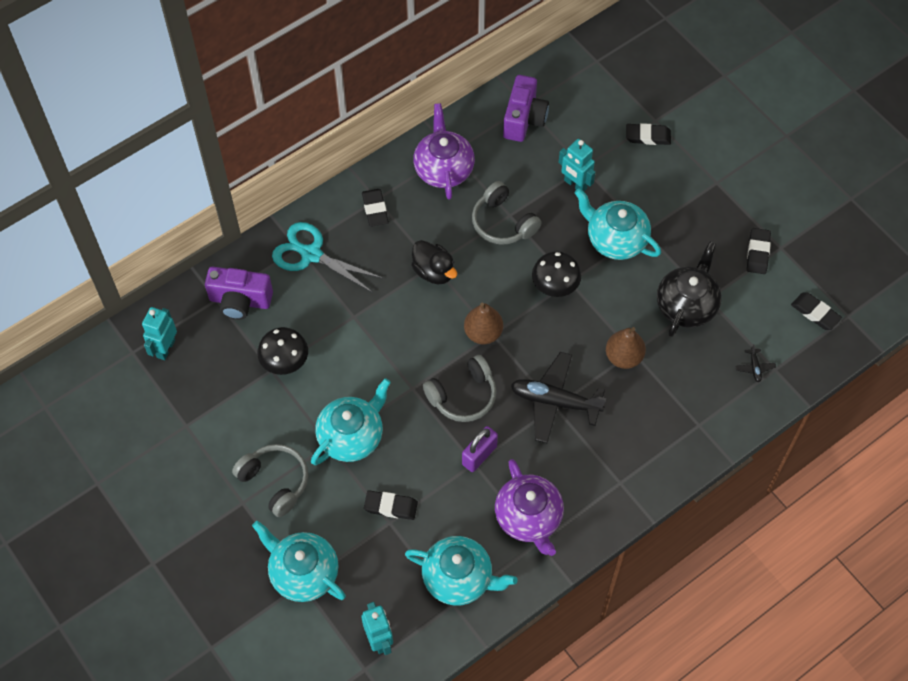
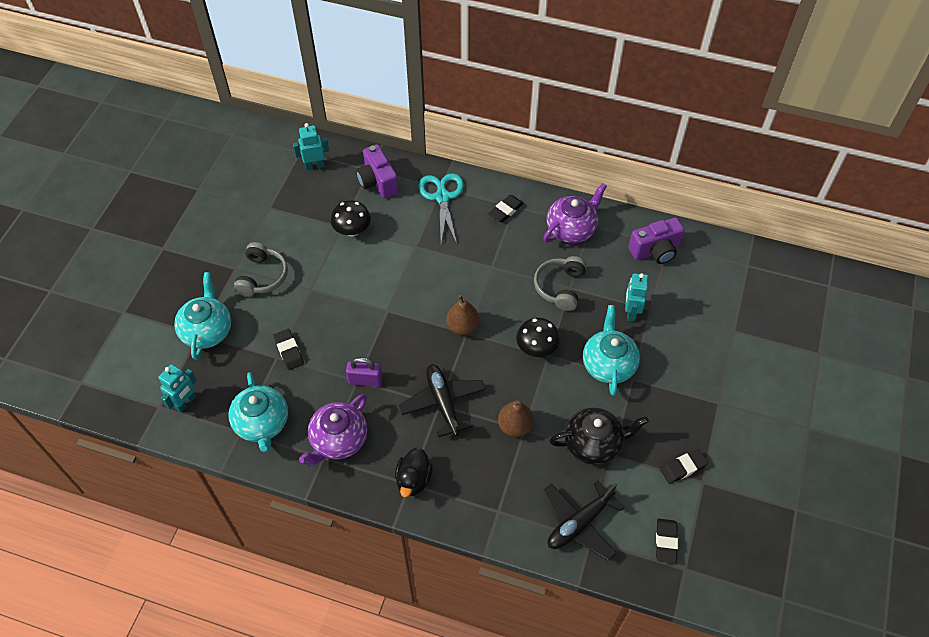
camera: 55 degrees right, 5 degrees down
(351, 436) = (325, 298): turquoise teapot -> none
(434, 271) = (486, 270): black duck -> black duck (413, 480)
(463, 396) = (404, 343): grey headphones -> none
(648, 136) = (715, 334): black eraser -> none
(754, 367) = (579, 523): black plane -> black plane, size x2.48

